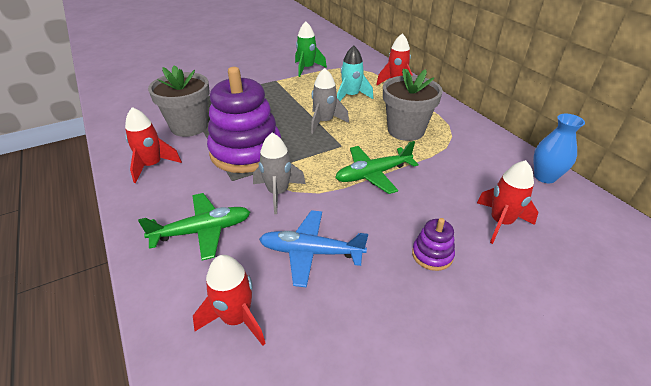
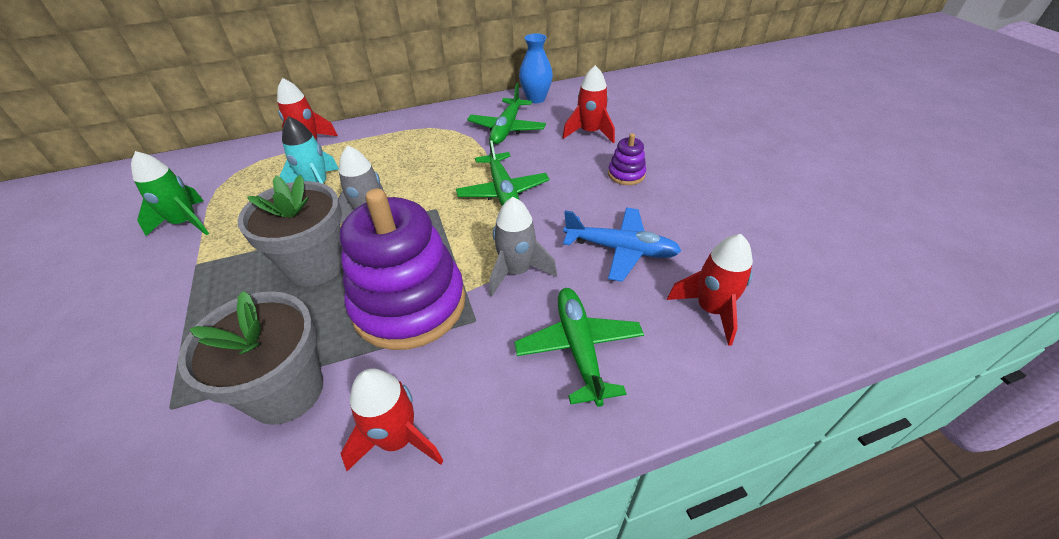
camera: 80 degrees left, 5 degrees up
(311, 252) = (621, 249): blue plane -> blue plane turned 90 degrees counterclockwise
(405, 130) = (427, 156): grey flower pot -> grey flower pot (316, 265)
(472, 165) = (507, 128): none -> green plane

